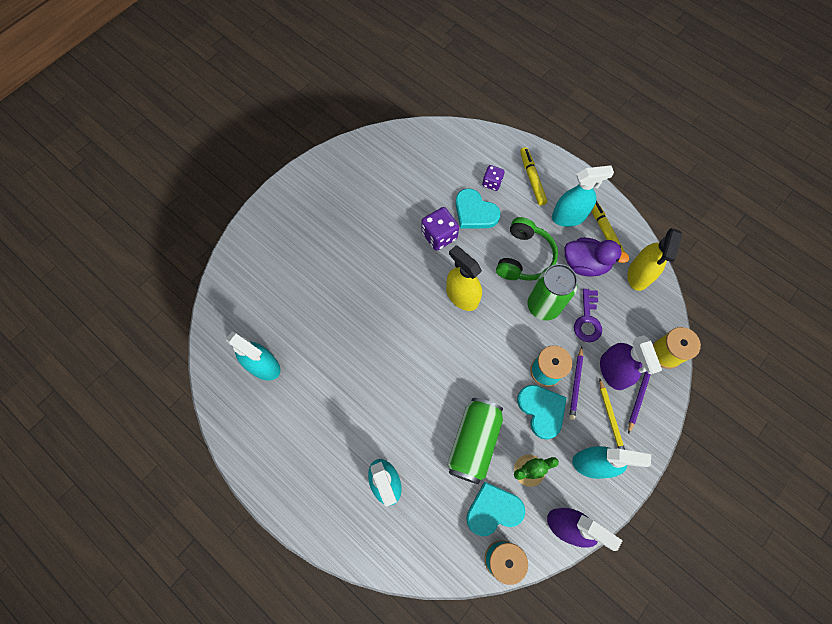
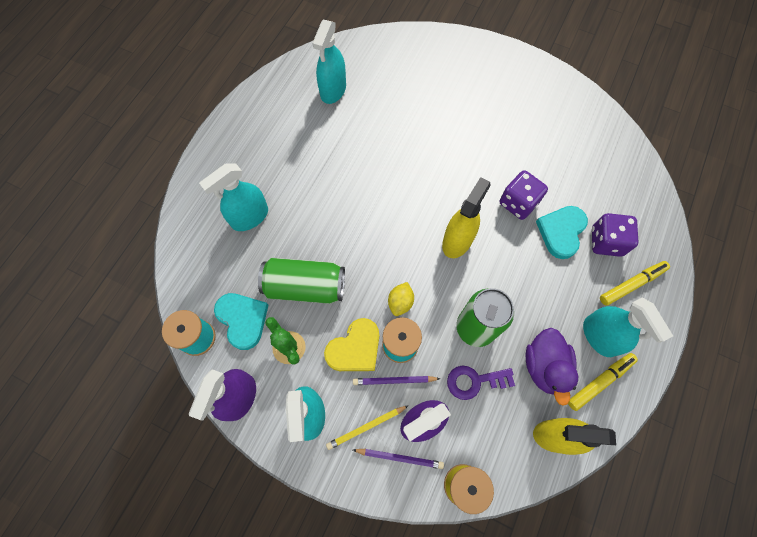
camera: 75 degrees right, 0 degrees up
(492, 183) = (606, 242): purple dice -> purple dice, size x1.60
(508, 360) = (400, 302): none -> yellow lemon
(524, 257) = (527, 296): green headphones -> none
(541, 410) = (355, 348): turquoise heart -> yellow heart

